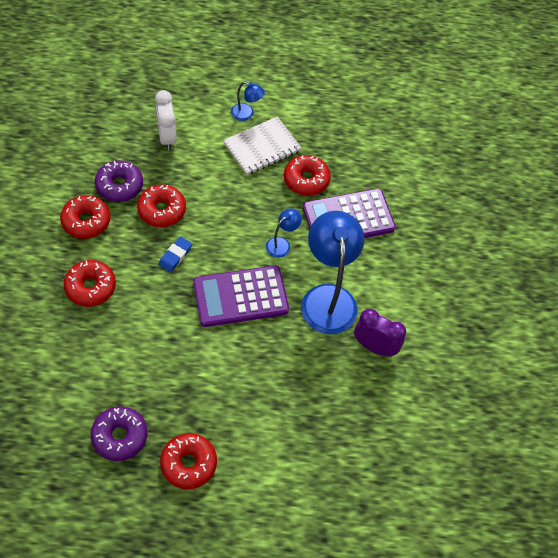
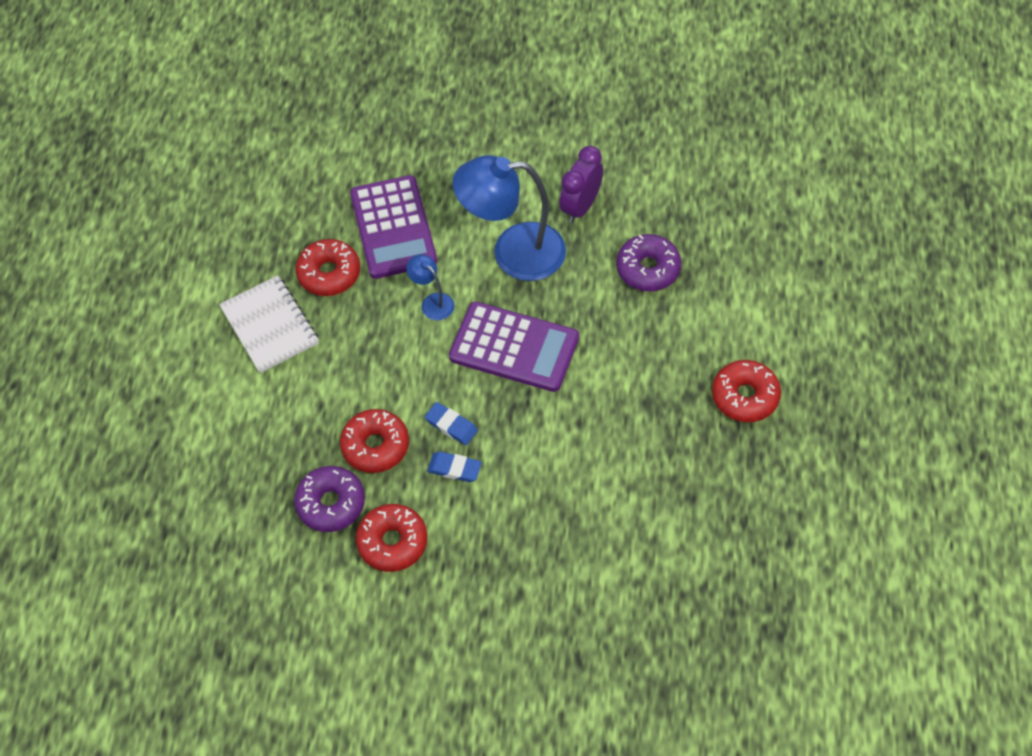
camera: 80 degrees left, 0 degrees up
(90, 287) = (502, 526): red donut -> none
(120, 436) = (716, 473): purple donut -> purple donut (648, 269)
(140, 258) = (454, 469): none -> blue eraser
(167, 137) = (244, 447): white clock -> none
(240, 297) = (514, 347): purple calculator -> purple calculator turned 60 degrees counterclockwise
(246, 114) = (207, 346): blue lamp -> none

